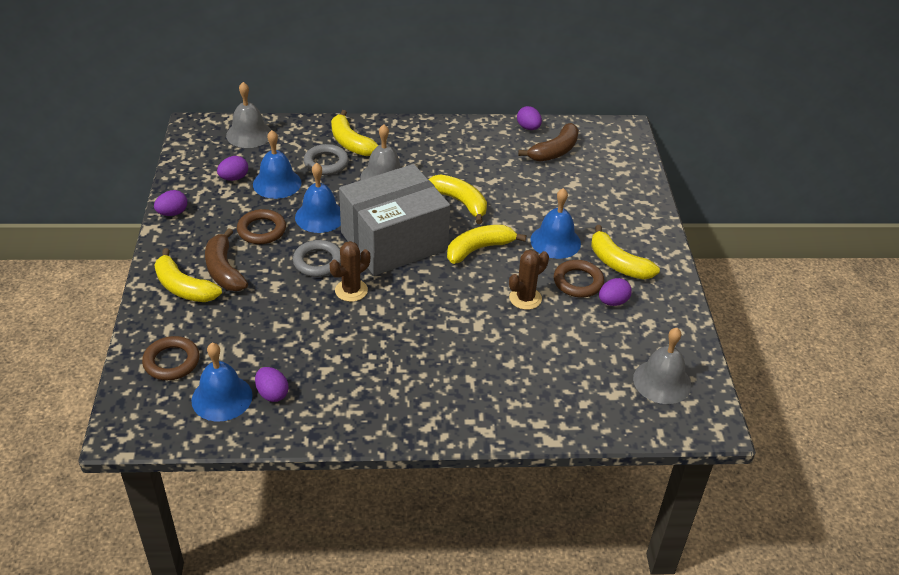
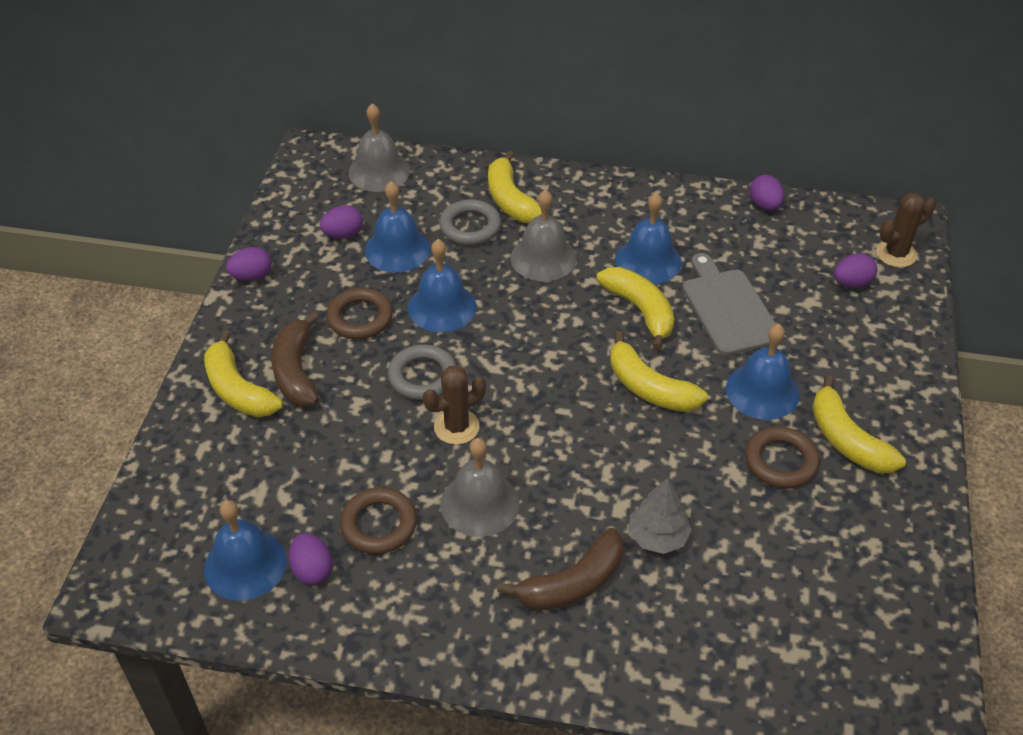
camera: 15 degrees right, 5 degrees up
(171, 361) = (195, 499): brown ring -> brown ring (379, 524)
(394, 241) = (533, 359): grey box -> none
(458, 171) = (648, 261): none -> blue bell
(479, 249) = (649, 388): yellow banana -> yellow banana turned 120 degrees counterclockwise
(508, 338) = (658, 536): none -> grey tree
(520, 194) = (728, 308): none -> grey cutting board
(525, 298) = (697, 476): brown cactus -> brown cactus (896, 254)
(554, 151) = (794, 247): brown banana -> brown banana (572, 583)
(613, 302) = (825, 502): purple egg -> purple egg (851, 283)
(662, 381) = (870, 645): grey bell -> grey bell (480, 503)

